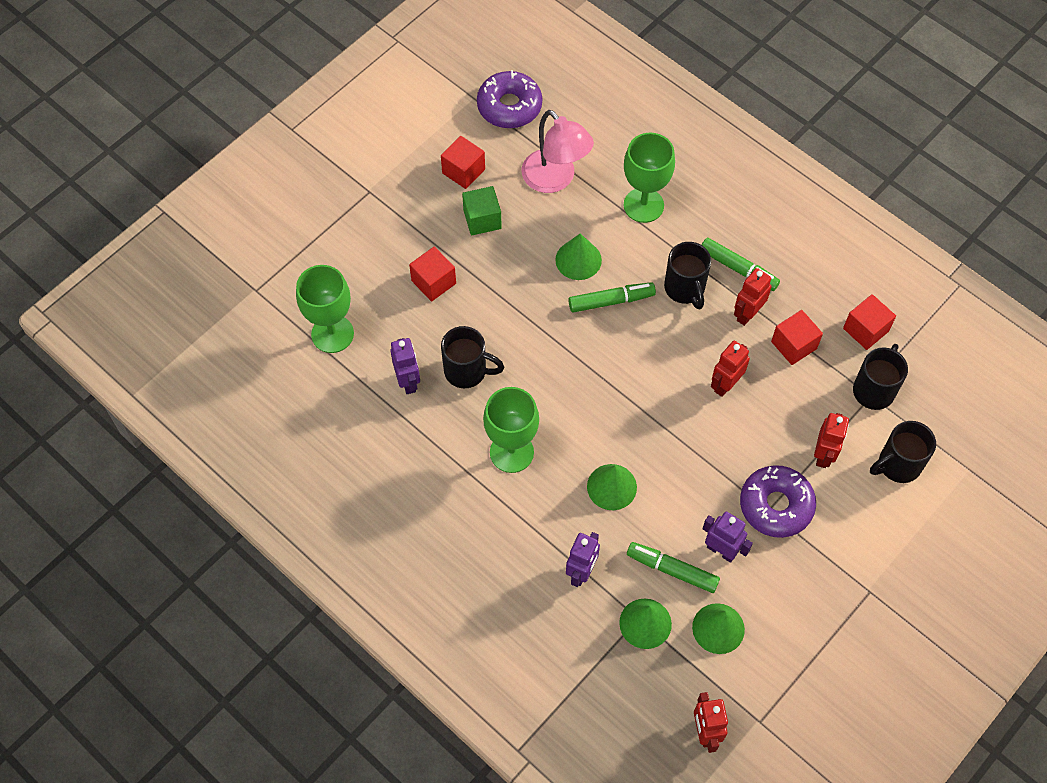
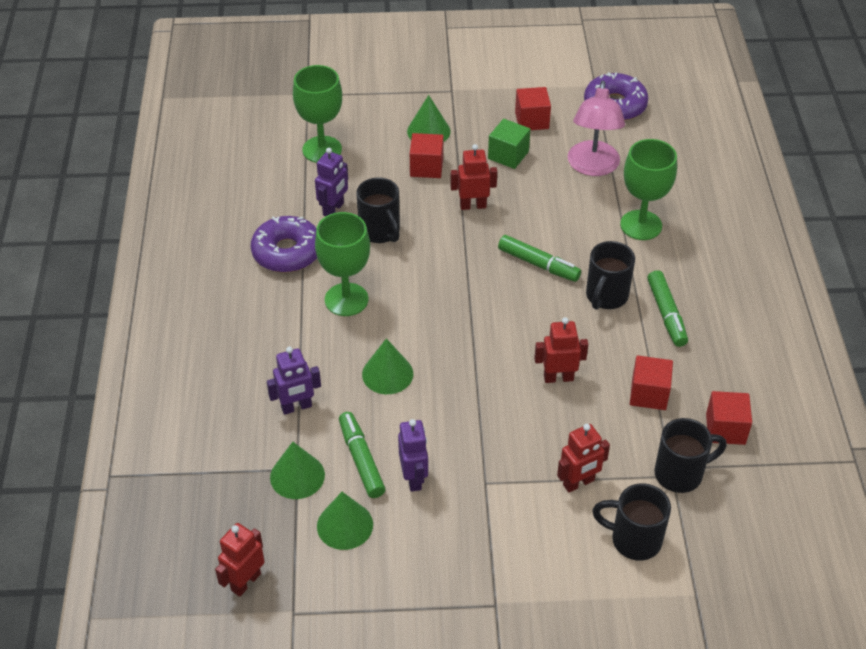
camera: 45 degrees right, 15 degrees down
(578, 260) = (546, 224): green cone -> green cone (428, 131)
(747, 314) = (636, 347): red robot -> red robot (473, 205)
(776, 505) = (495, 484): purple donut -> purple donut (287, 252)

